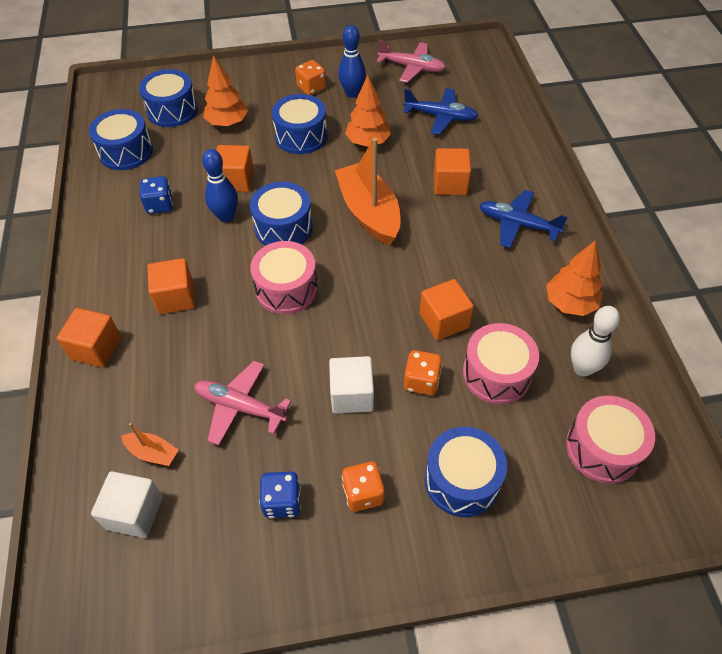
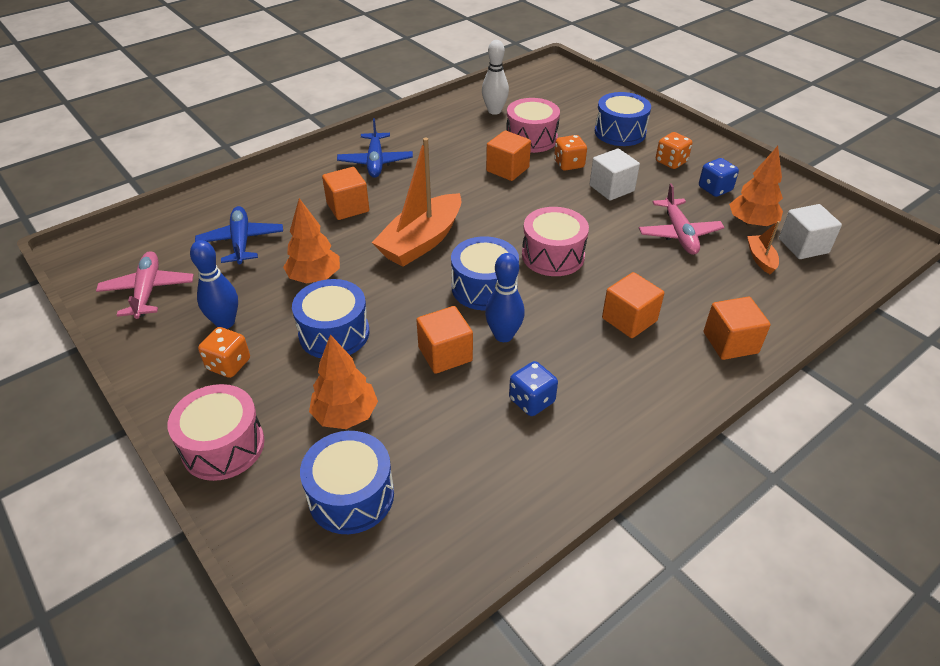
camera: 120 degrees left, 10 degrees down
(126, 152) = (469, 497): blue drum -> none
(570, 303) = (442, 125): orange tree -> orange tree (751, 223)
(602, 448) = (546, 95): pink drum -> pink drum (223, 446)

